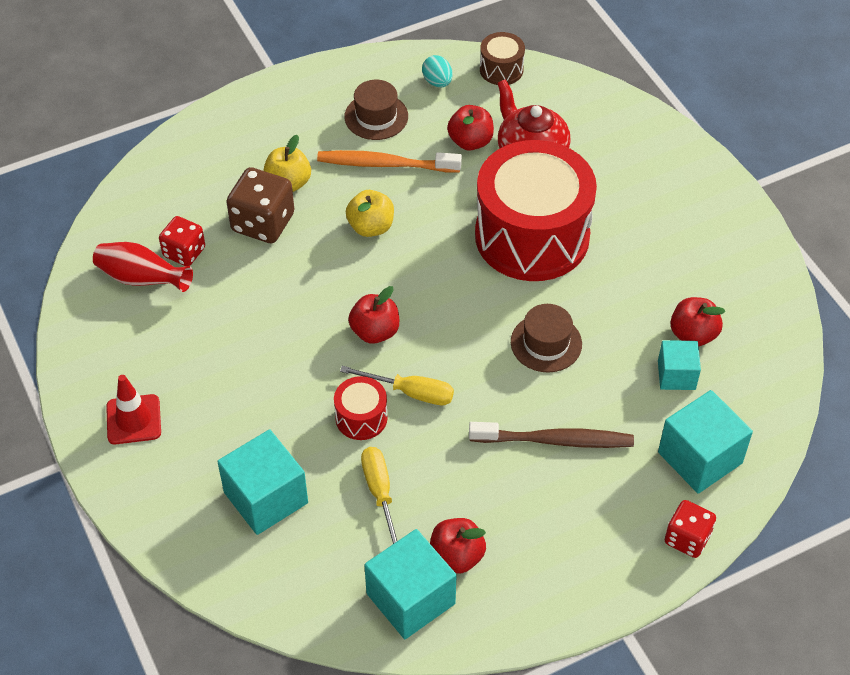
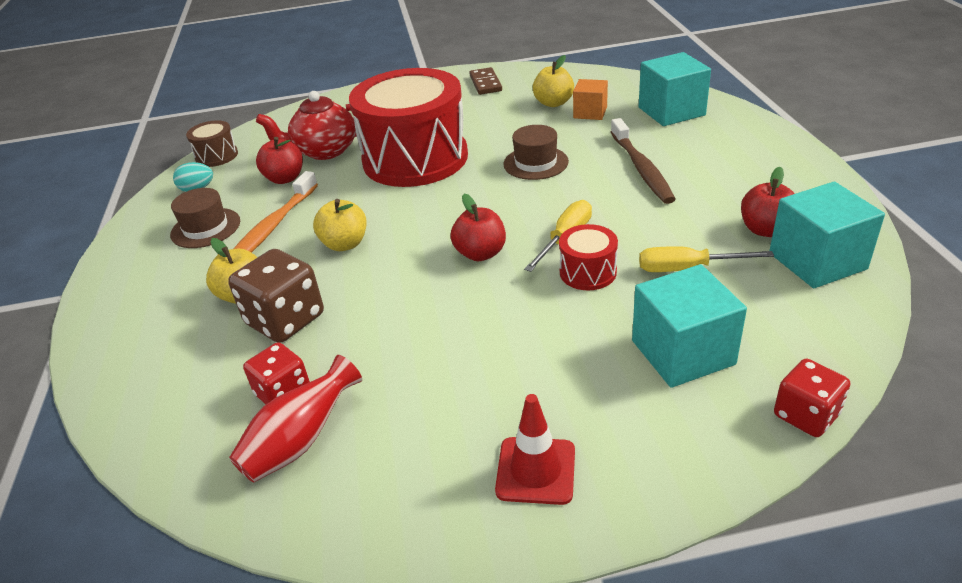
camera: 70 degrees left, 15 degrees down
(555, 440) = (641, 168): brown toothbrush -> brown toothbrush turned 150 degrees clockwise
(676, 375) = (590, 112): turquoise cube -> orange cube
(687, 538) = (747, 123): red dice -> red dice (806, 415)
(693, 334) = (553, 103): red apple -> yellow apple
(730, 255) = (485, 83): none -> brown domino

